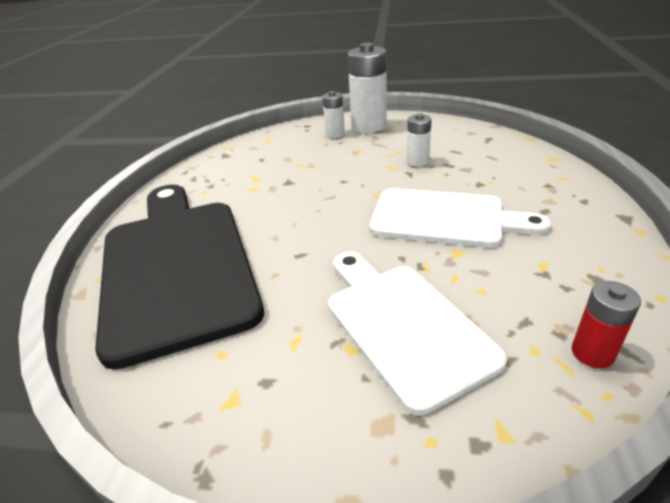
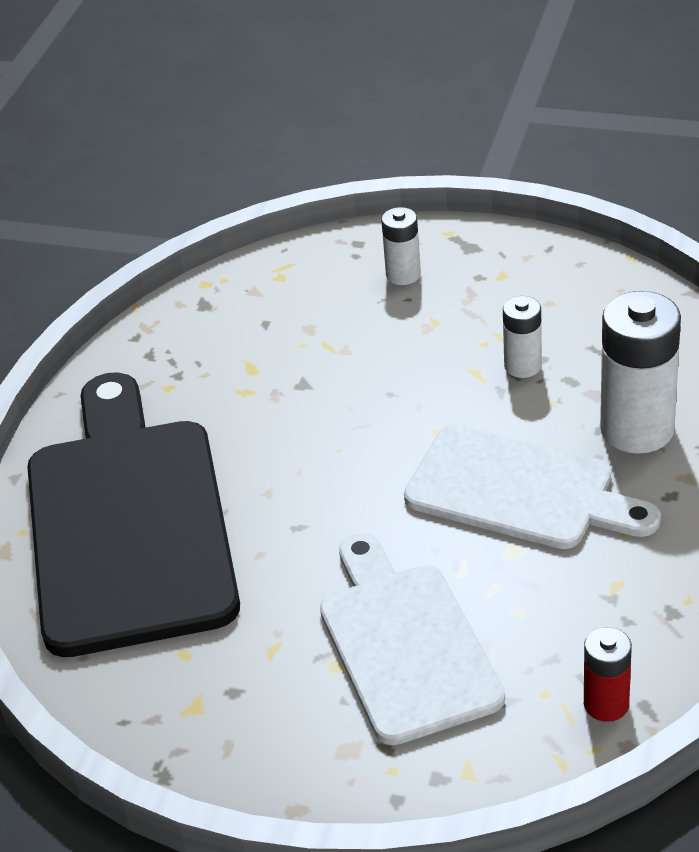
camera: 10 degrees right, 5 degrees up
(369, 126) = (468, 262): white battery -> white battery (637, 429)

